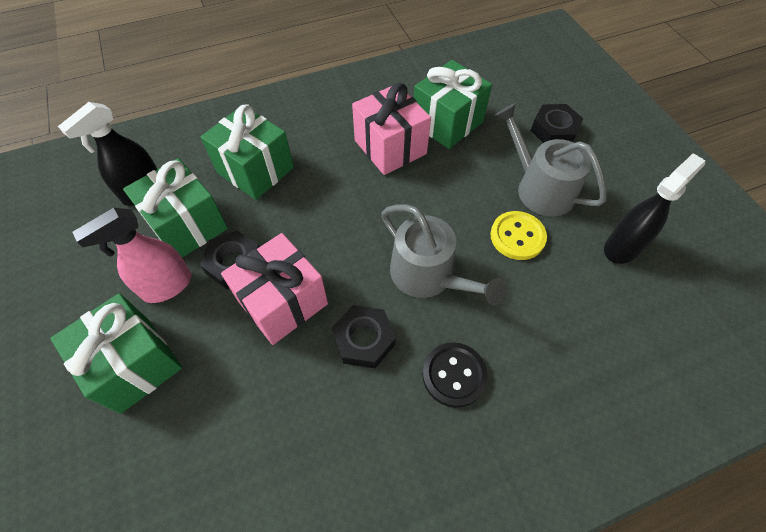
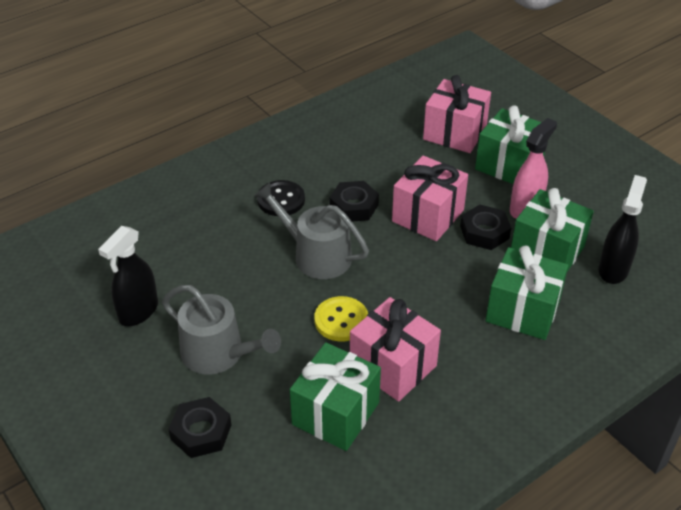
camera: 165 degrees right, 15 degrees down
(162, 456) = (454, 133): none -> pink gift
(517, 236) = (240, 301): yellow button -> yellow button (341, 320)

